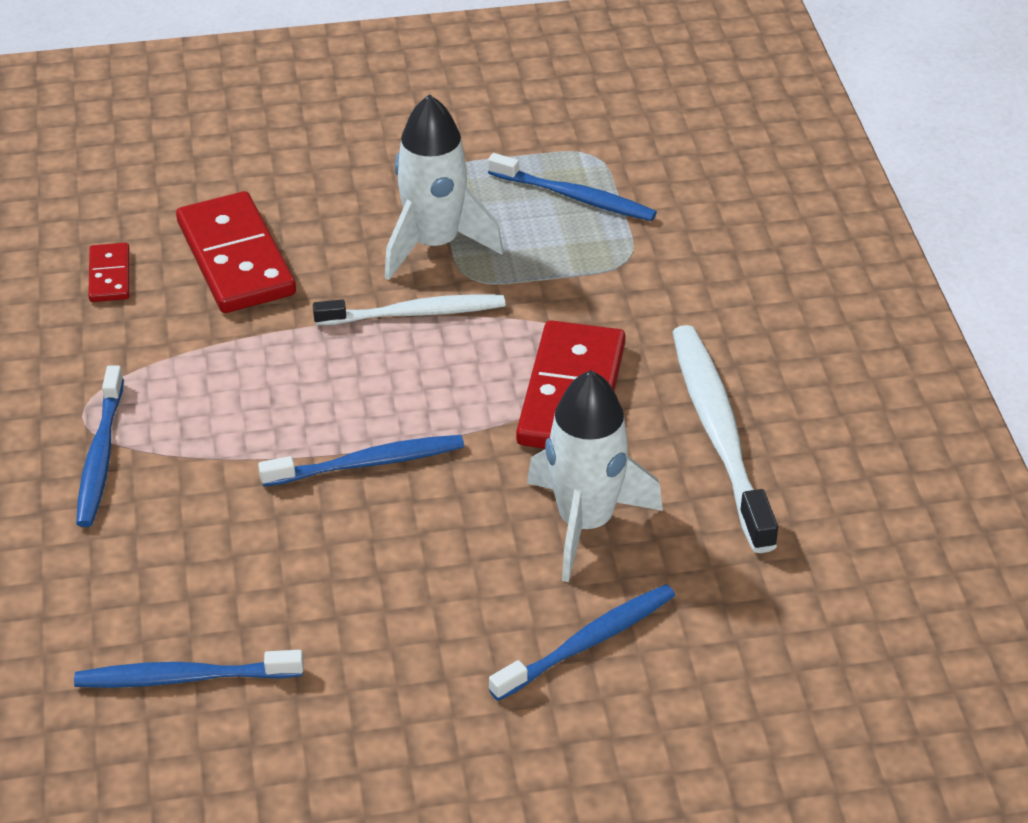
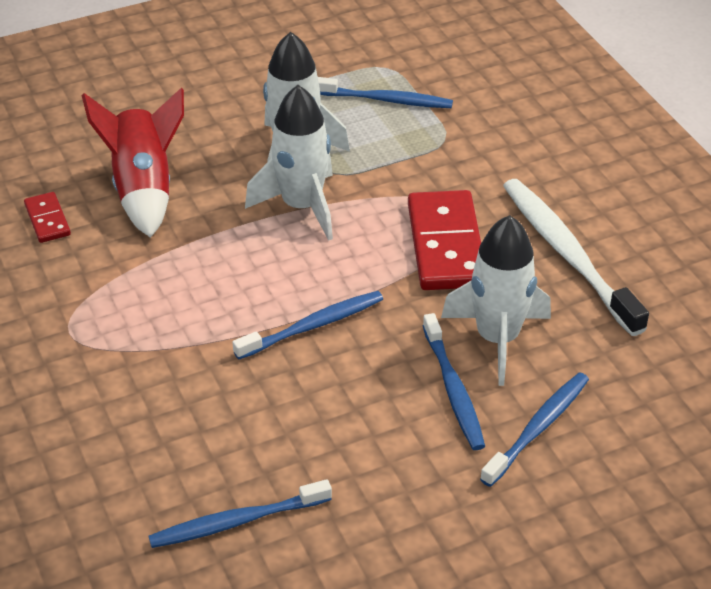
camera: 15 degrees left, 0 degrees up
(100, 456) = (97, 361): blue toothbrush -> blue toothbrush (453, 390)
(236, 258) = (144, 189): red domino -> red rocket
(415, 313) = (302, 206): white toothbrush -> white rocket

